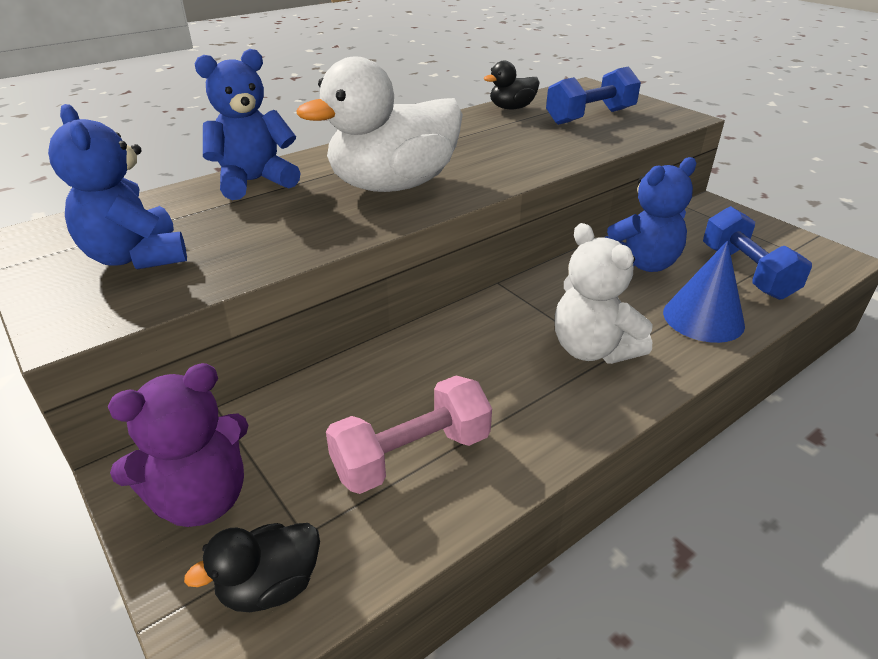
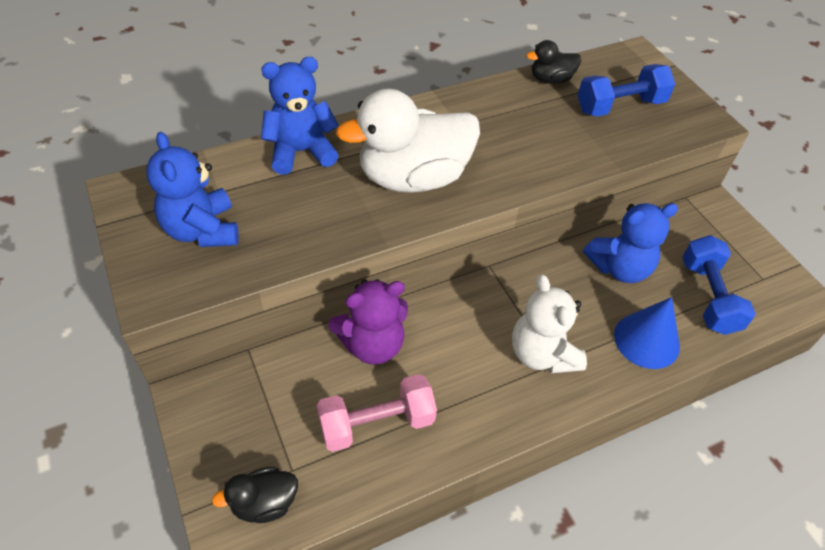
camera: 10 degrees right, 15 degrees up
(201, 499) = (229, 427): purple teddy bear -> purple teddy bear (372, 344)

